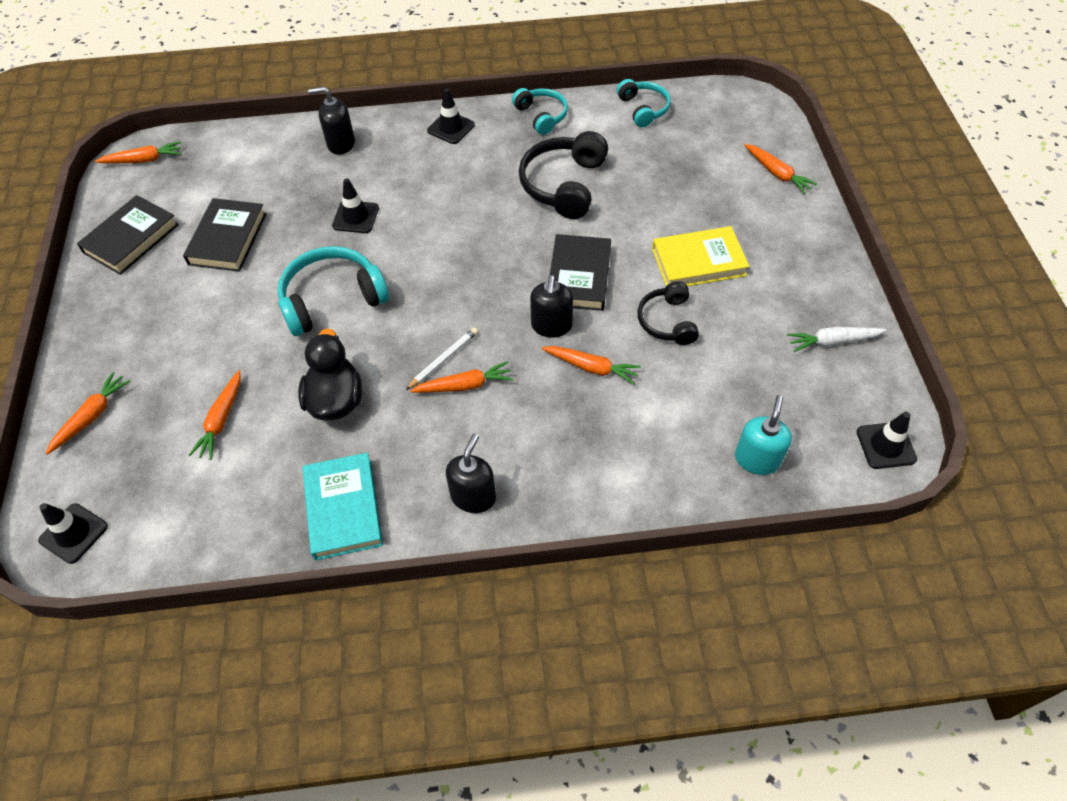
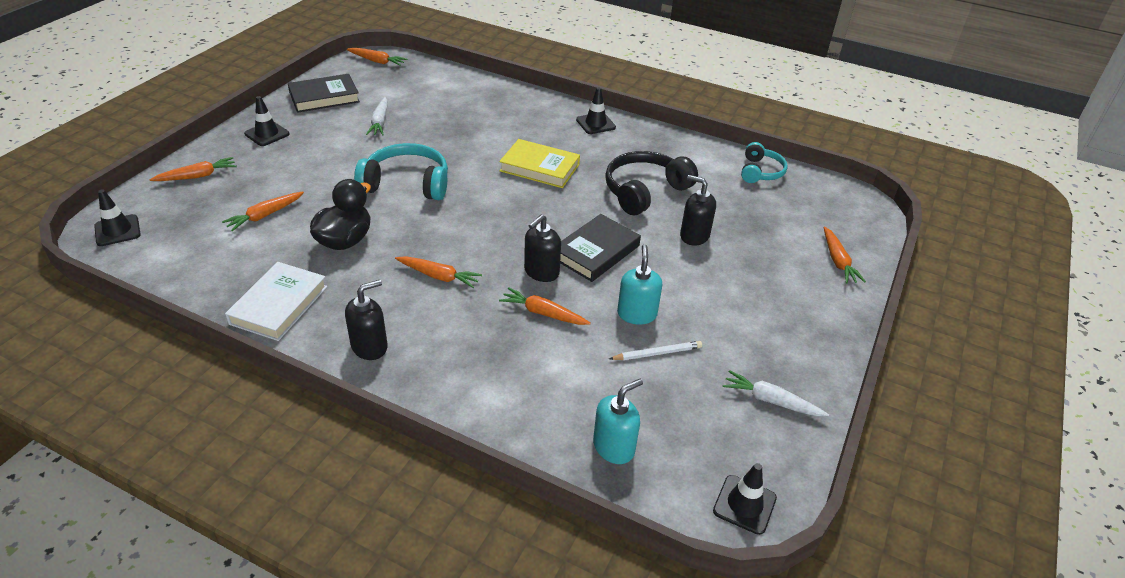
camera: 30 degrees right, 15 degrees down
(228, 239) = (380, 122): black book -> white carrot
(340, 144) = (509, 102): black soap dispenser -> black soap dispenser (694, 236)
(343, 509) = (279, 305): turquoise book -> white book
(355, 217) = (473, 145): black traffic cone -> black traffic cone (267, 134)
(443, 359) = (441, 254): white pencil -> white pencil (657, 353)
(541, 116) = (672, 143): turquoise headphones -> none
(591, 367) = (543, 313): orange carrot -> orange carrot turned 150 degrees clockwise
(667, 321) = (637, 314): black headphones -> turquoise soap dispenser
(698, 262) = (704, 288): yellow book -> yellow book (539, 168)

